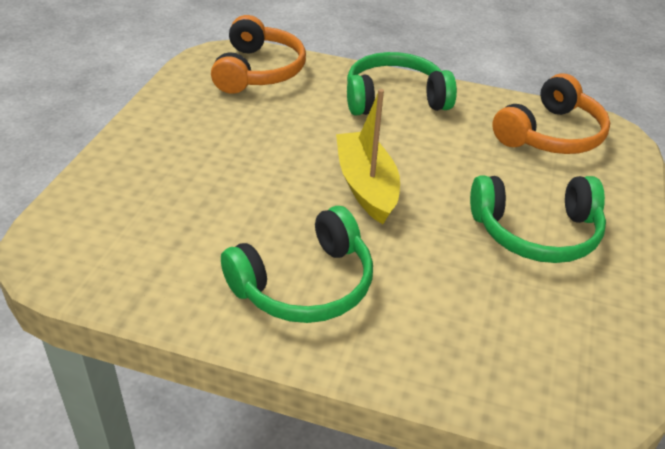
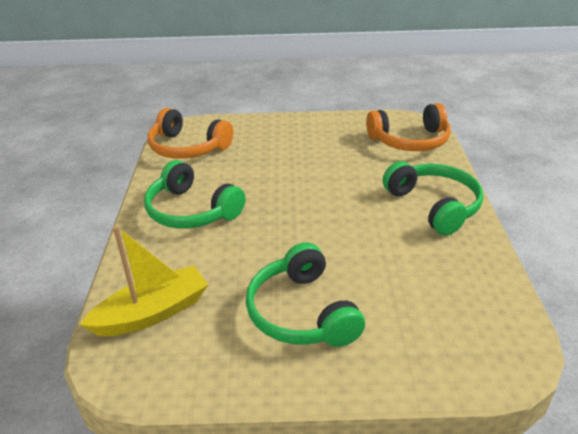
camera: 75 degrees right, 5 degrees down
(366, 186) = (305, 214): yellow boat -> yellow boat (152, 313)
(551, 134) = (464, 307): orange headphones -> orange headphones (187, 147)

